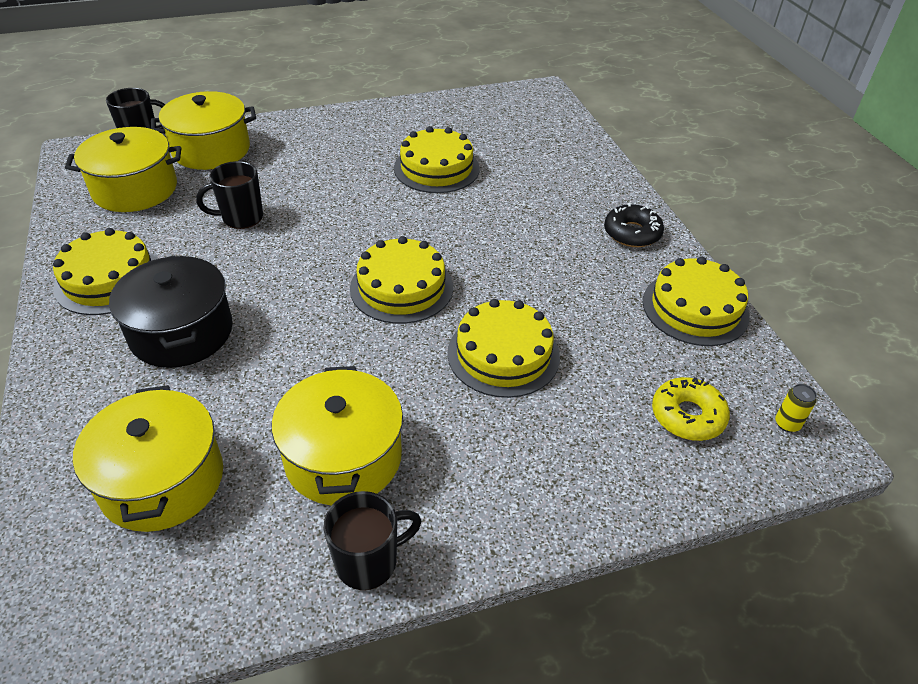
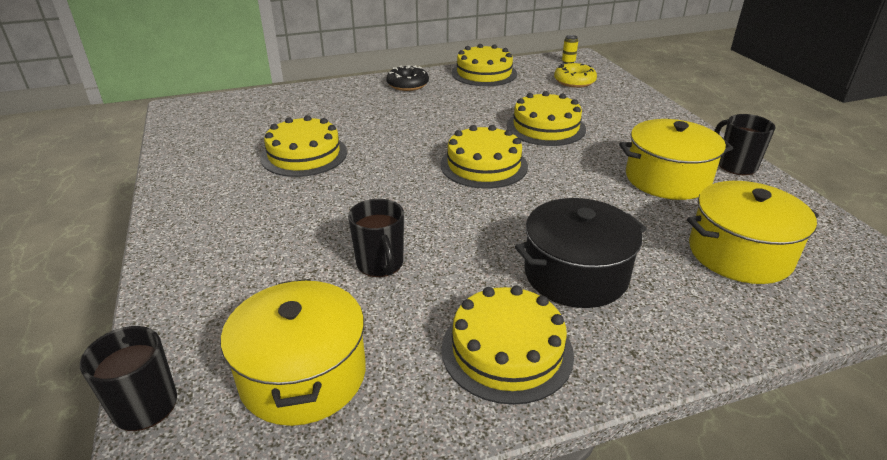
camera: 90 degrees left, 10 degrees down
(211, 150) = (212, 315): yellow pot -> none

